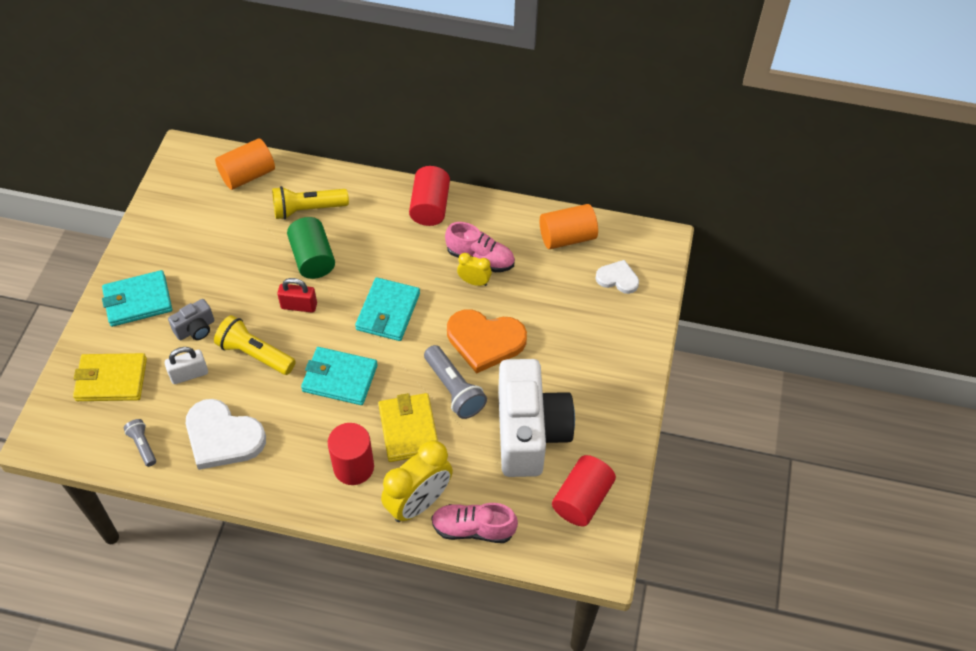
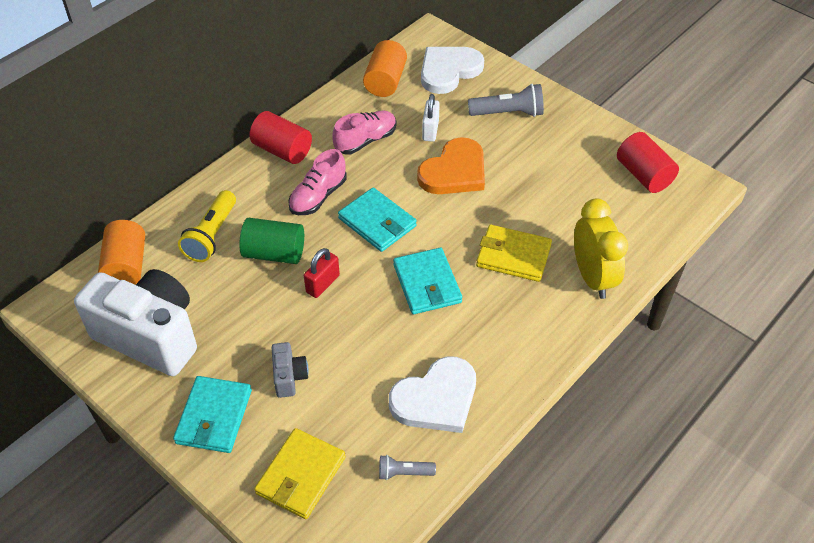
camera: 60 degrees left, 5 degrees down
(189, 374) = (342, 402): white padlock -> white padlock (430, 130)
(255, 354) = (355, 338): yellow flashlight -> none
(339, 378) = (427, 284): turquoise wallet -> turquoise wallet turned 60 degrees counterclockwise
(353, 467) = (530, 309): red cylinder -> none
(454, 389) = (491, 210): grey flashlight -> grey flashlight (508, 113)
(473, 529) = (636, 251): pink shoe -> pink shoe (318, 196)
(474, 282) = (387, 154): yellow clock -> none
(529, 433) = (564, 181): white camera -> white camera (150, 336)
(617, 278) = (448, 71): white heart -> white heart, size x1.78

